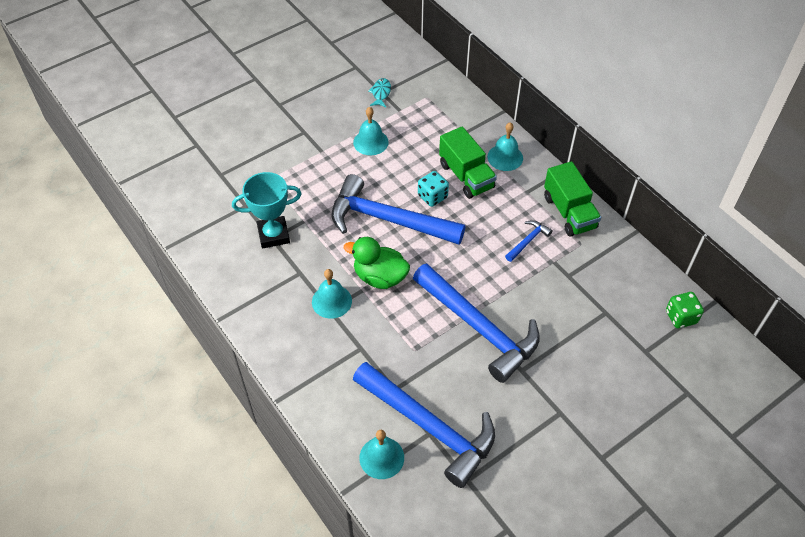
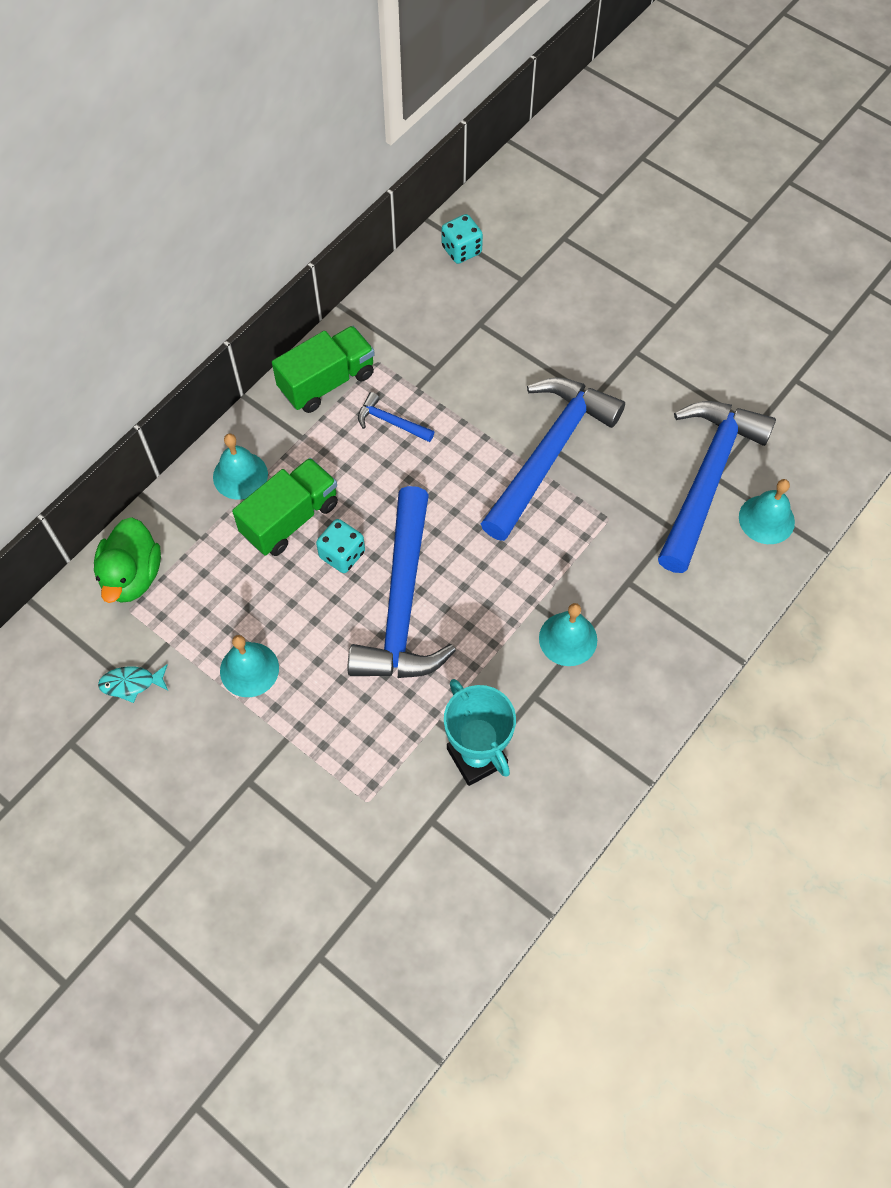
camera: 105 degrees left, 10 degrees up
(380, 277) = (507, 588): green duck -> green duck (132, 576)
(680, 317) = (461, 250): green dice -> turquoise dice

